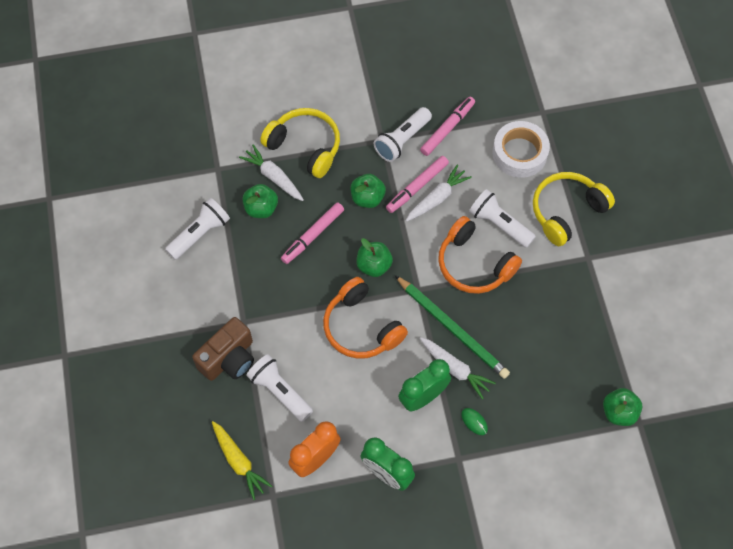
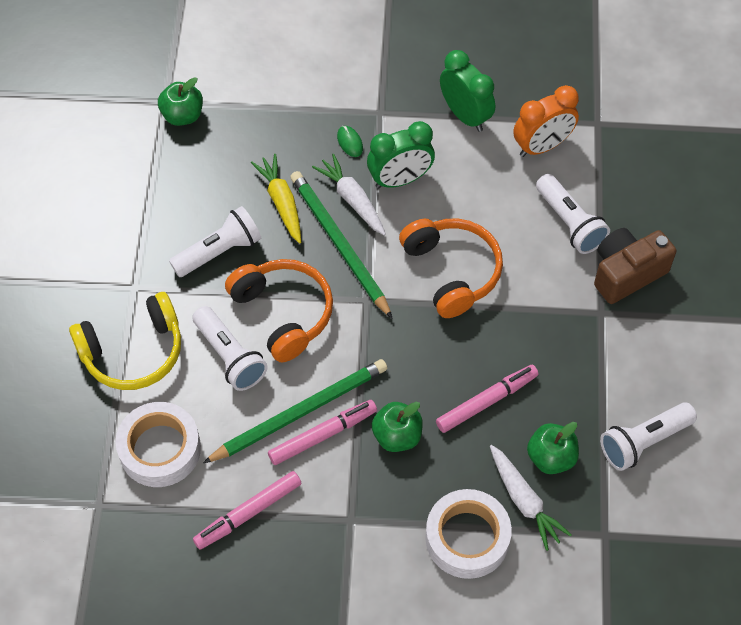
camera: 165 degrees left, 5 degrees down
(239, 461) = (631, 163): yellow carrot -> yellow carrot (281, 202)
(305, 146) = (467, 538): yellow headphones -> white tape
(374, 265) = (414, 342): green apple -> none
(402, 140) = (321, 511): white flashlight -> white flashlight (219, 252)
(437, 198) = (300, 412): white carrot -> green pencil

